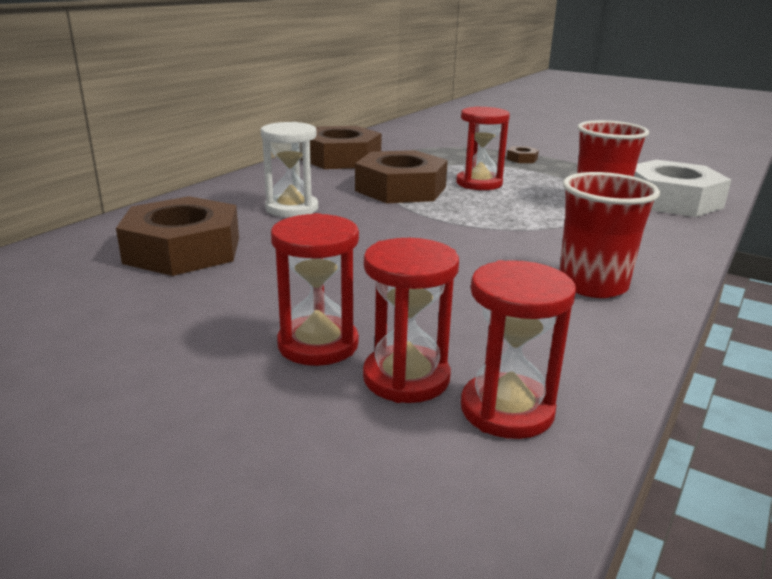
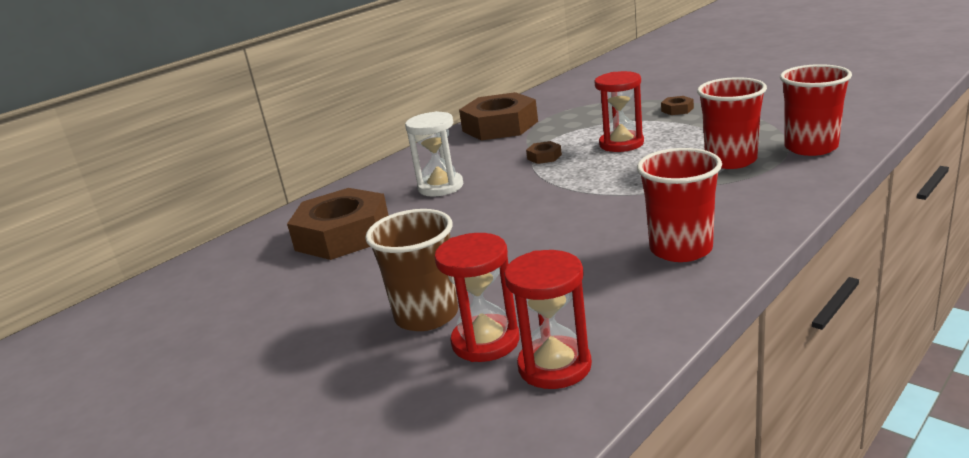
camera: 15 degrees right, 0 degrees up
(318, 344) = (426, 315): red hourglass -> brown cup
(400, 189) = (544, 157): brown nut -> brown nut, size x0.40
(671, 200) = (811, 147): white nut -> red cup

